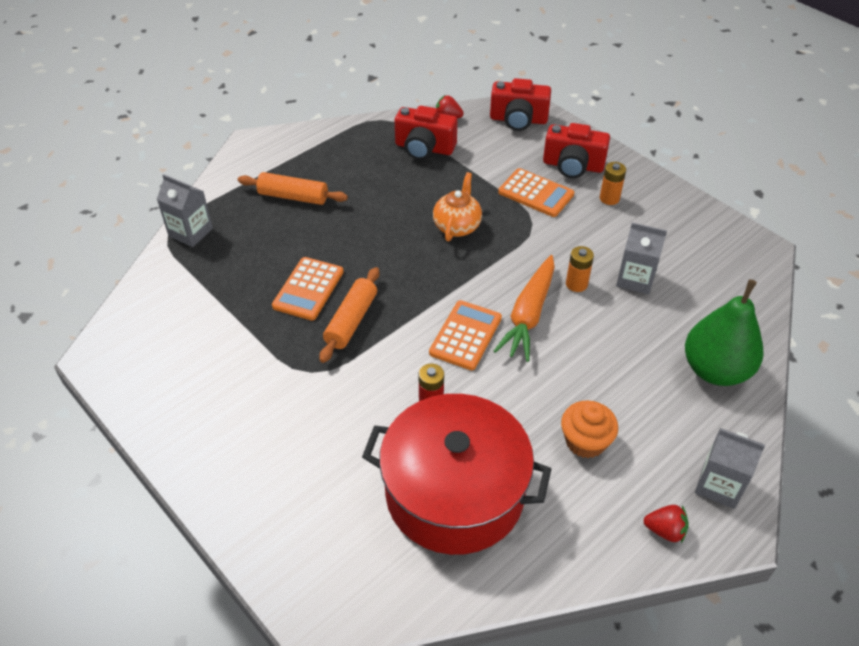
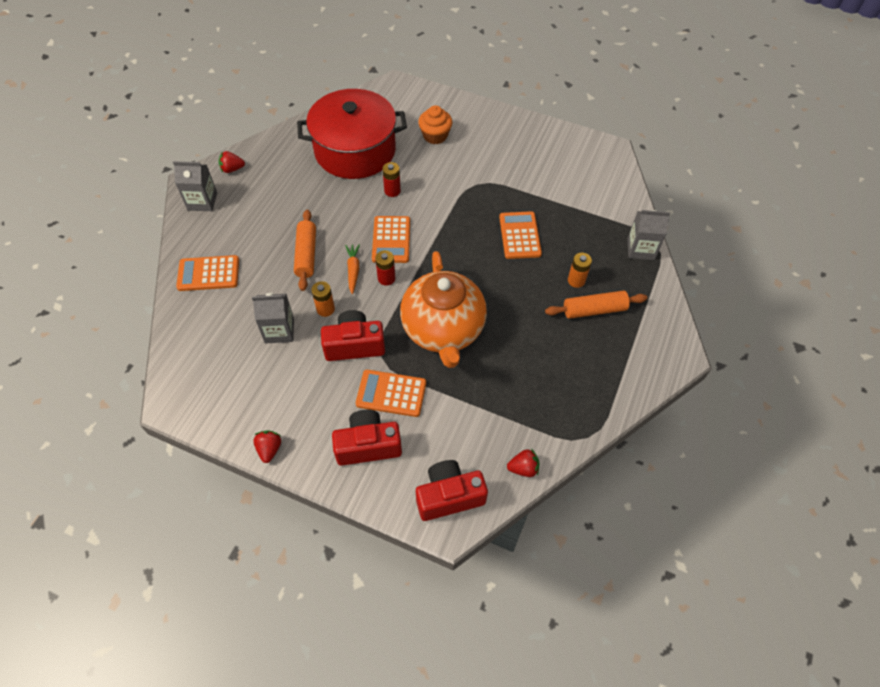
camera: 155 degrees right, 10 degrees up
(351, 321) = (474, 223): orange rolling pin -> orange rolling pin (306, 254)
(424, 148) = (521, 412): red camera -> red camera (354, 345)
(457, 226) = (443, 330): orange teapot -> orange teapot, size x1.92
(493, 293) = (386, 278): none -> red battery
(529, 315) = (353, 270): orange carrot -> orange carrot, size x0.54
(585, 441) = (288, 199): orange cupcake -> orange cupcake (435, 136)
(609, 198) = (321, 413): orange battery -> orange battery (576, 280)
(665, 188) = (269, 449): none -> red strawberry
(715, 370) = (208, 274): green pear -> orange calculator

